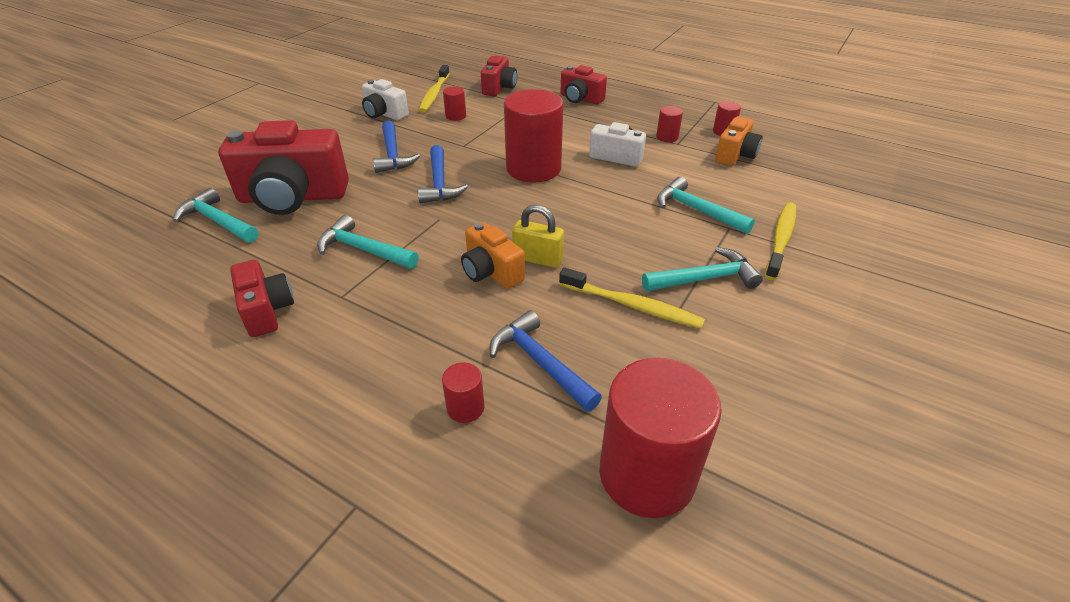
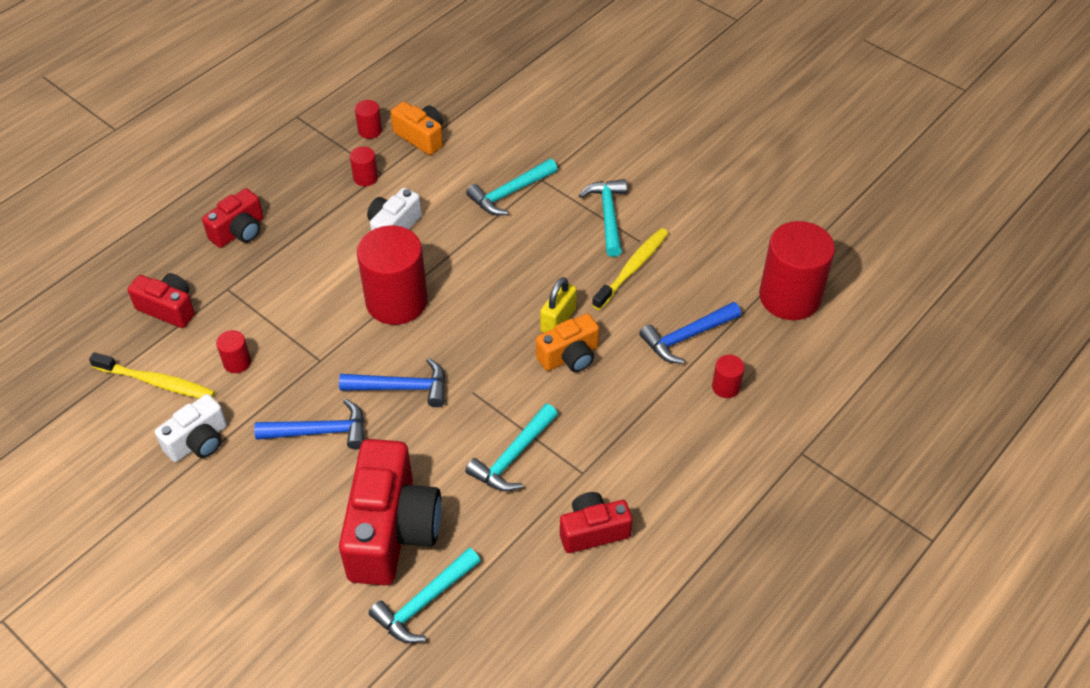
camera: 80 degrees left, 10 degrees up
(781, 240) = (567, 153): yellow toothbrush -> none

